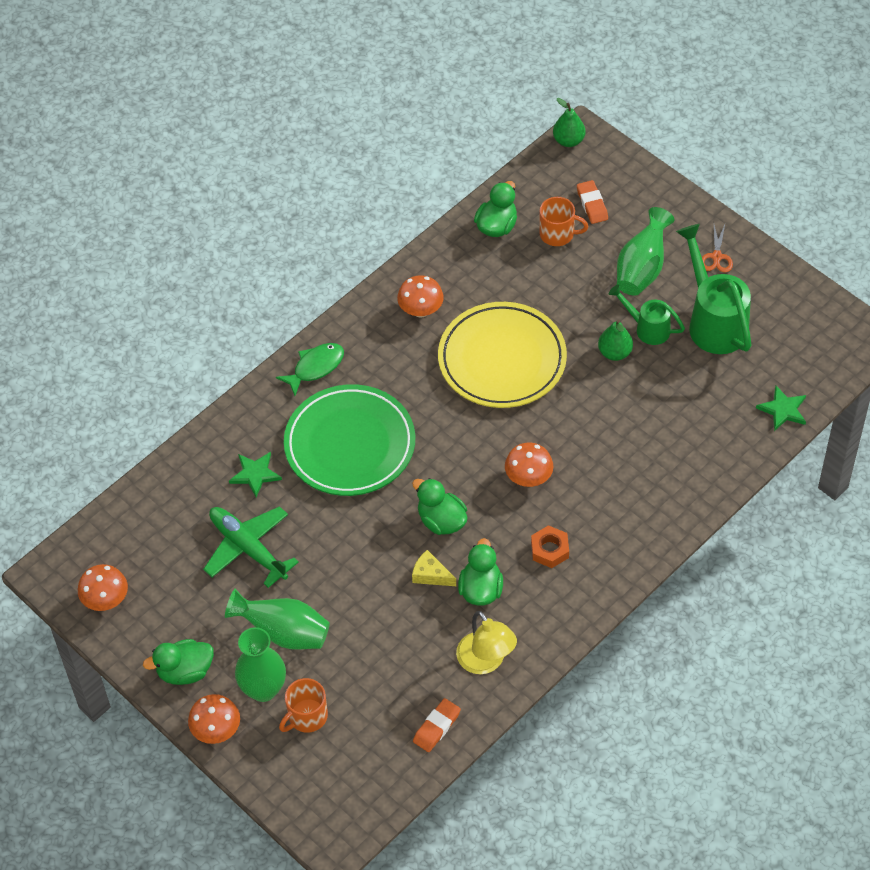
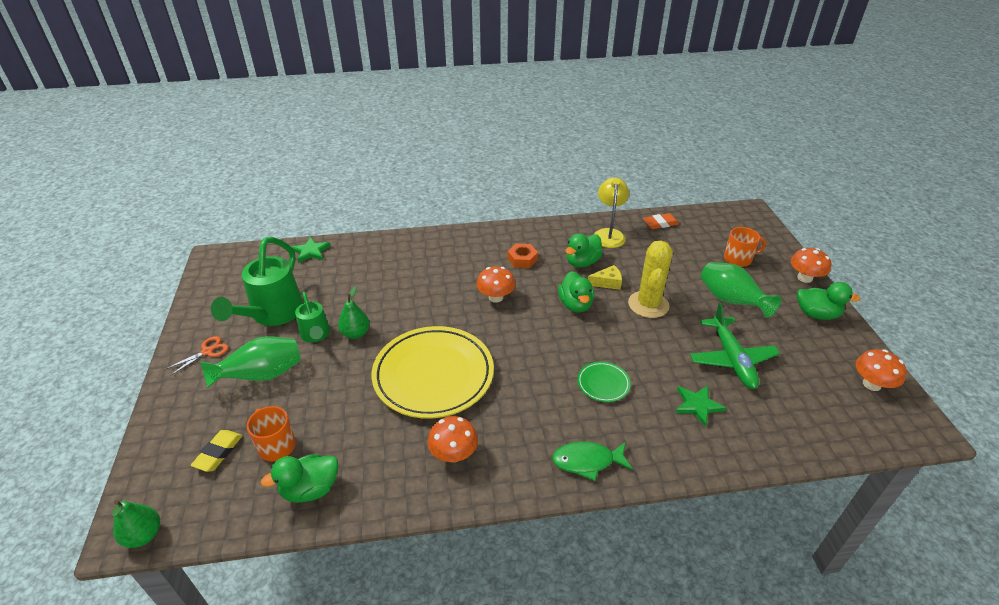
camera: 145 degrees left, 15 degrees down
(263, 689) = (761, 282): green vase -> none
(350, 444) = (603, 383): green plate -> green plate, size x0.43
(367, 570) = (648, 304): none -> yellow cactus
(431, 575) = (607, 283): yellow cheese -> yellow cheese turned 75 degrees counterclockwise
(592, 204) = (218, 453): orange eraser -> yellow eraser

